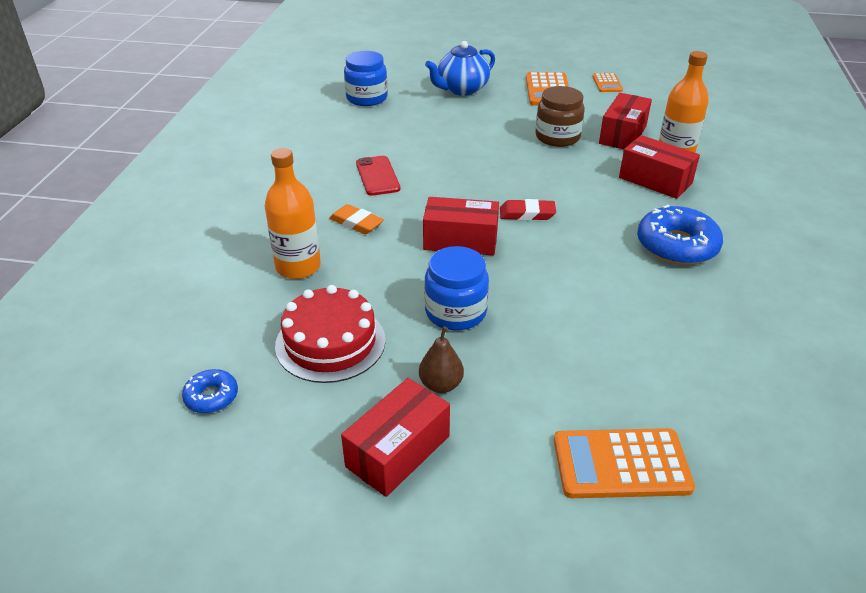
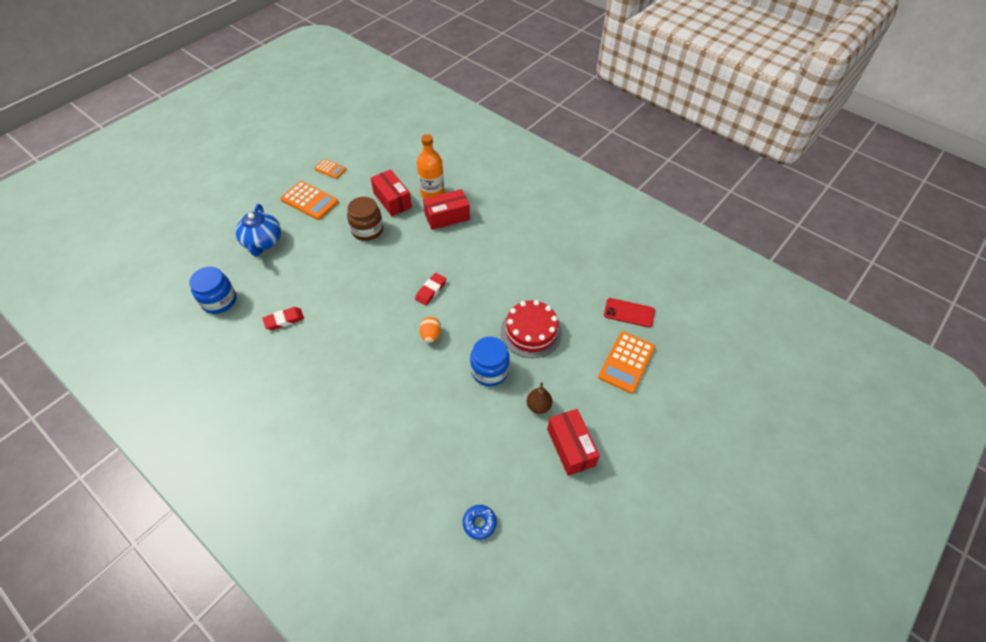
camera: 60 degrees left, 15 degrees up
(298, 267) = (392, 431): orange bottle -> none
(330, 342) = (474, 443): red cake -> red cake (531, 332)
(356, 223) = (371, 379): orange eraser -> none
(377, 176) = (328, 343): red phone -> red phone (629, 313)
(380, 139) = (284, 320): none -> red eraser
(460, 240) = (431, 335): red box -> orange egg
(676, 245) = (506, 246): blue donut -> none

